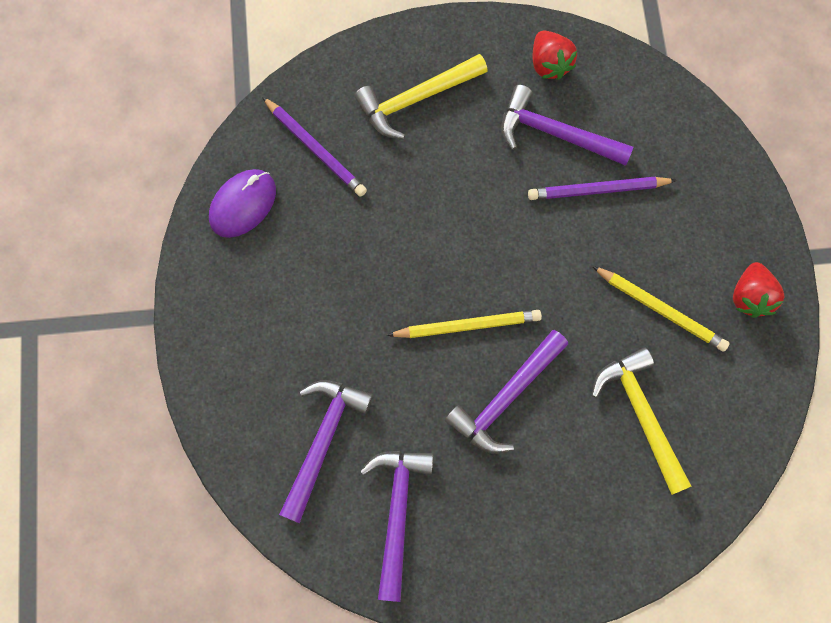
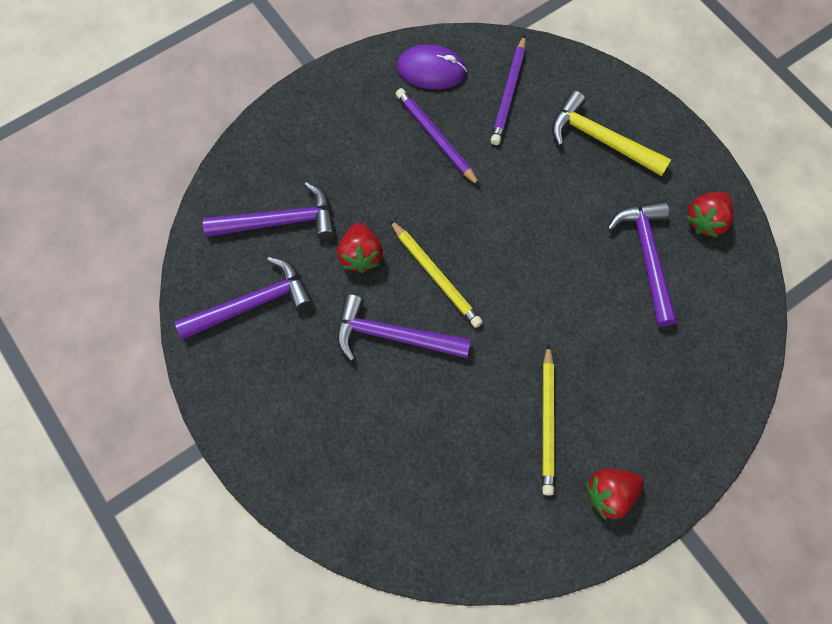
camera: 60 degrees right, 5 degrees down
(406, 383) = (360, 256): none -> red strawberry
(597, 190) = (620, 316): purple pencil -> purple pencil (435, 138)
(641, 415) = (443, 453): yellow hammer -> none

